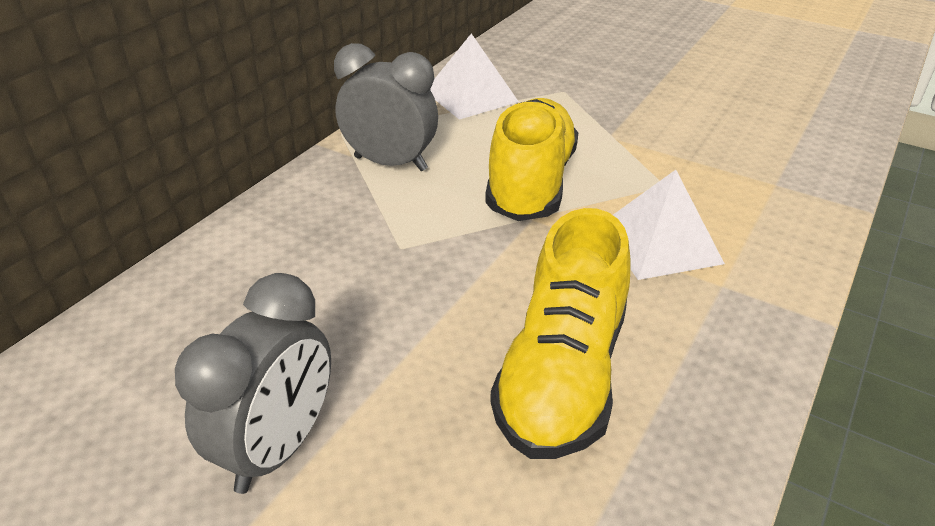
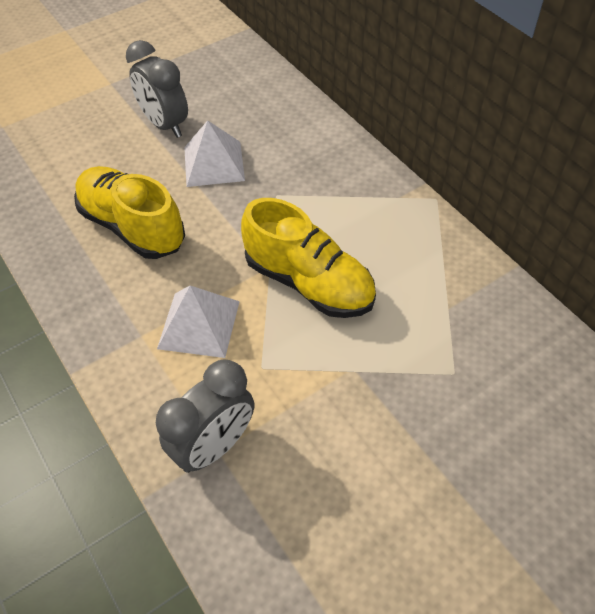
camera: 115 degrees right, 15 degrees up
(390, 163) = (376, 214): grey clock -> grey clock (214, 446)
(471, 96) = (468, 296): white pyramid -> white pyramid (214, 163)

